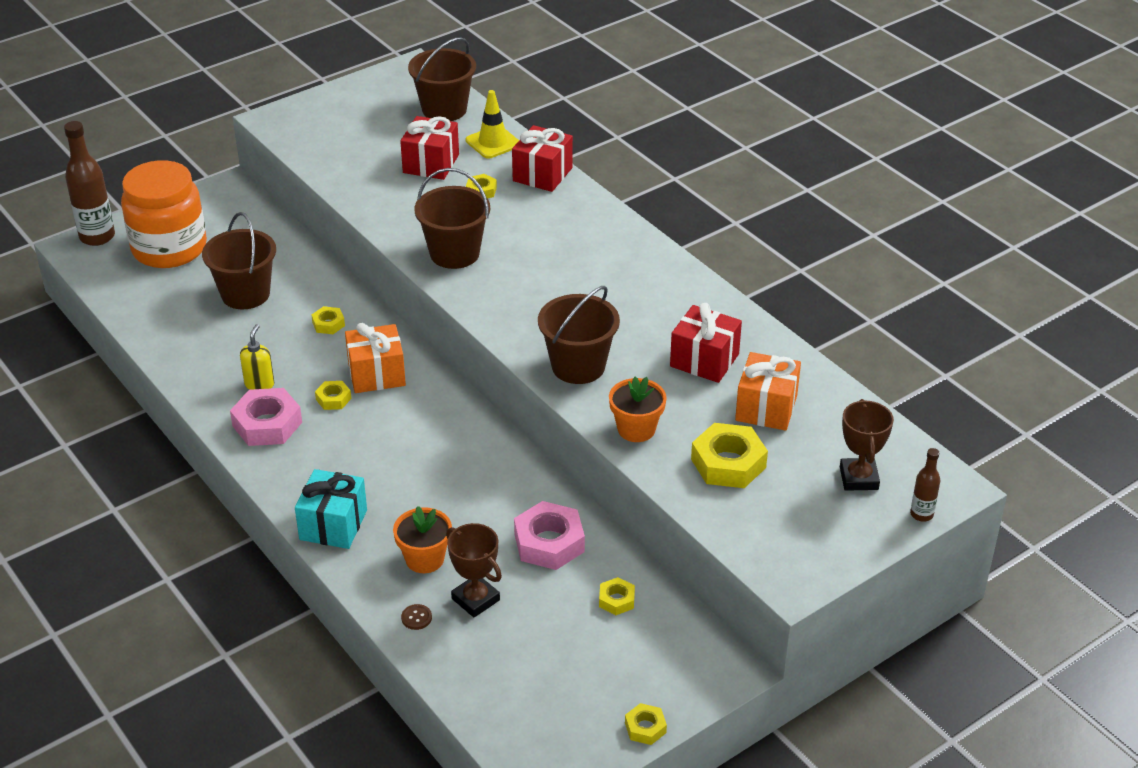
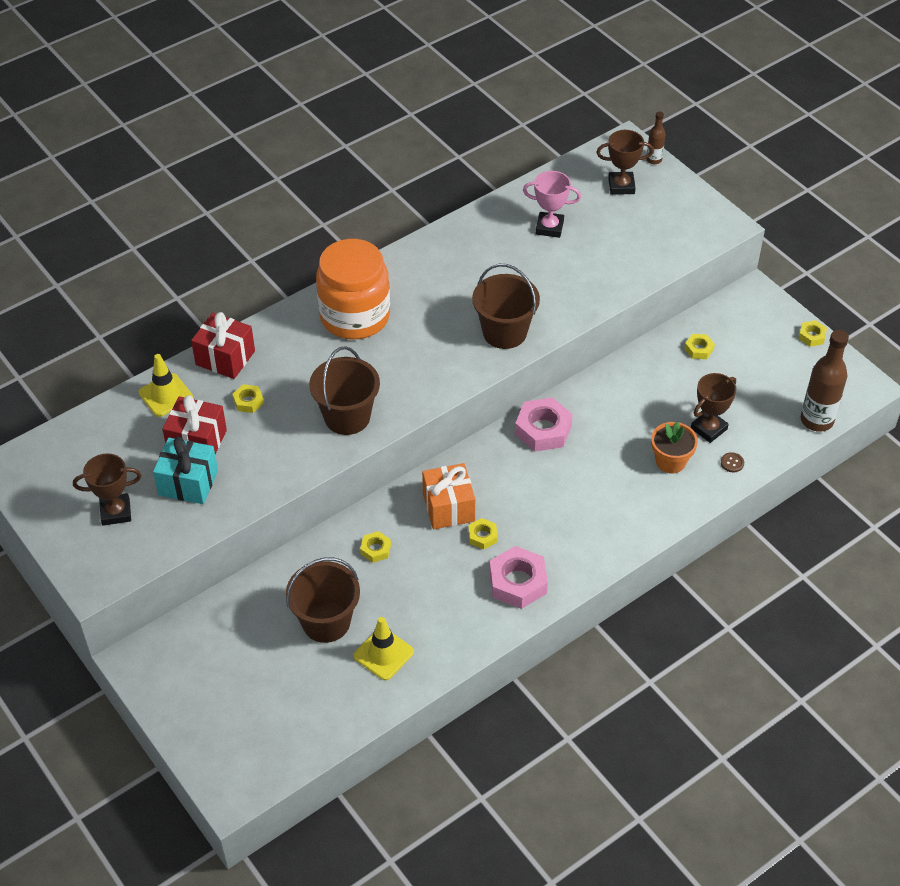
camera: 90 degrees left, 10 degrees up
(97, 237) = (215, 775): brown bottle -> brown bottle (817, 420)
(169, 248) = (243, 701): orange jar -> orange jar (355, 316)
(199, 331) = (383, 654): none -> yellow traffic cone
(259, 384) = (463, 594): yellow soap dispenser -> none
(333, 525) = (639, 523): turquoise gift -> turquoise gift (188, 483)
(350, 125) = (116, 512): none -> brown trophy
(444, 109) = (98, 435): brown bucket -> none
(549, 543) = (645, 387): pink nut -> pink nut (543, 430)
(636, 429) = (578, 299): orange flower pot -> none
(704, 360) = (495, 259): red gift -> none
(728, 463) = (612, 250): yellow nut -> none
(766, 408) = (549, 227): orange gift -> pink trophy

